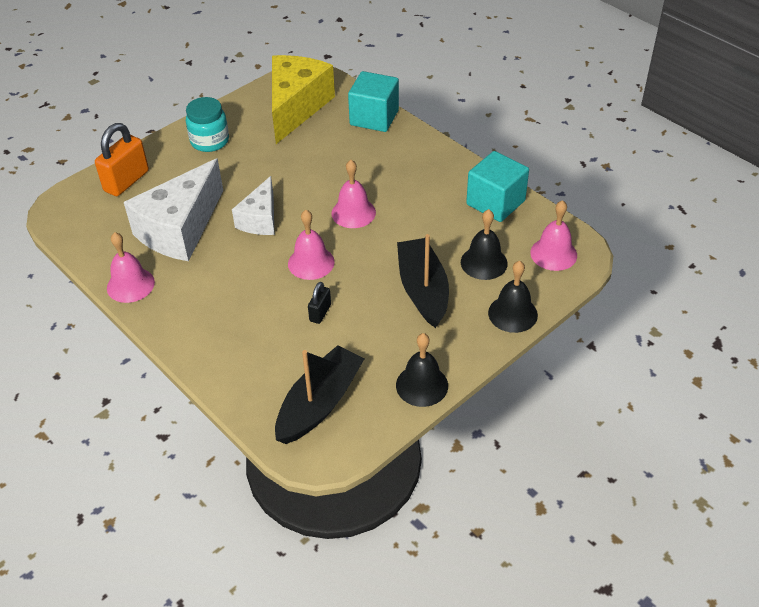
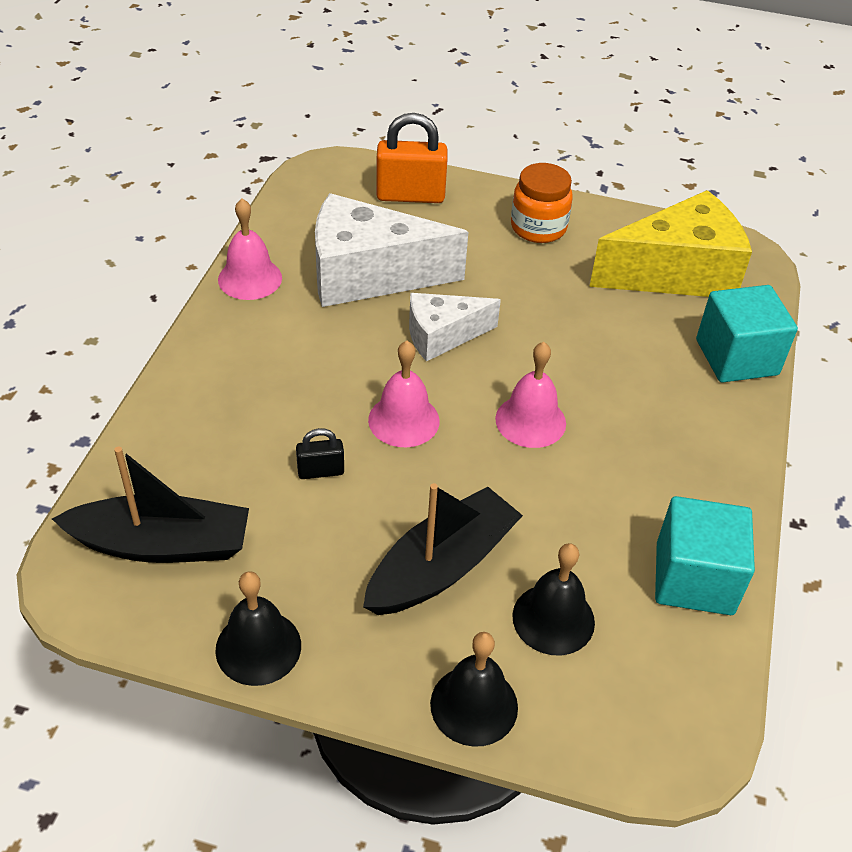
camera: 55 degrees right, 0 degrees up
(210, 141) = (538, 228): turquoise jar -> orange jar
(553, 254) = (647, 708): pink bell -> none

